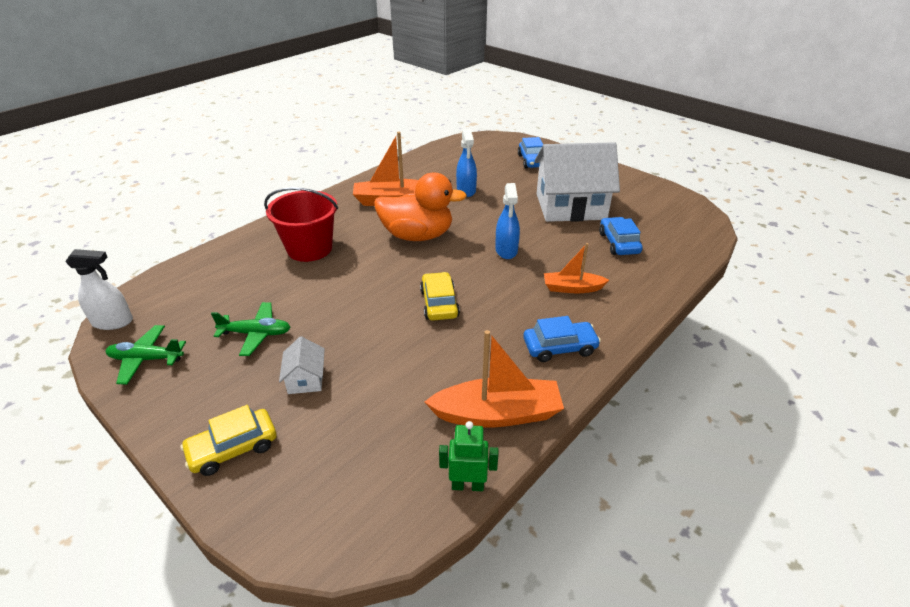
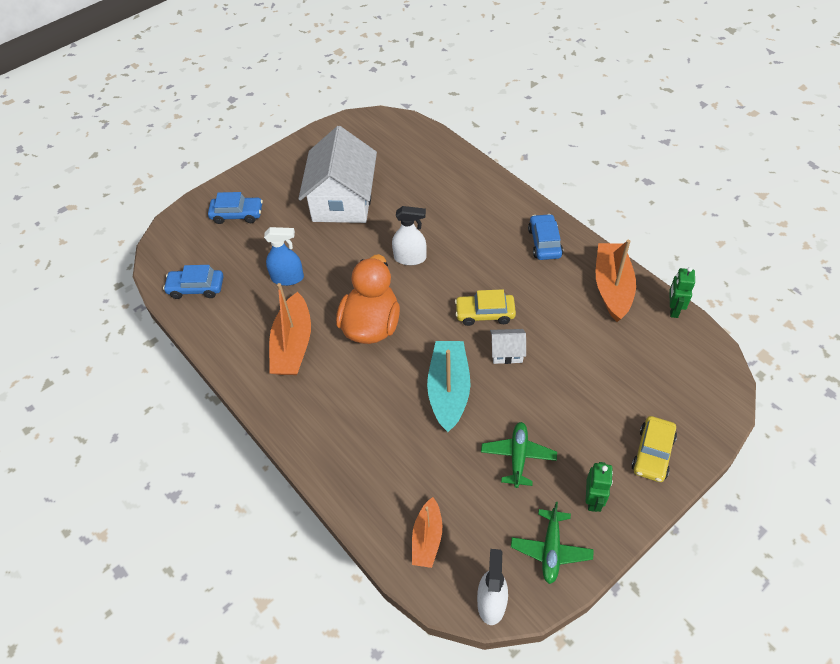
camera: 80 degrees left, 15 degrees up
(189, 391) = (593, 500): none -> green robot
(233, 448) = (653, 453): yellow car -> yellow car turned 45 degrees clockwise
(306, 379) = (578, 410): white house -> white house (507, 352)
(309, 248) = (378, 423): red bucket -> none
(341, 285) = (448, 390): none -> turquoise boat
(506, 250) = (410, 258): blue spray bottle -> white spray bottle
(572, 288) = (472, 222): orange boat -> orange boat (427, 538)
(618, 243) = (411, 181): blue car -> blue car (196, 288)

